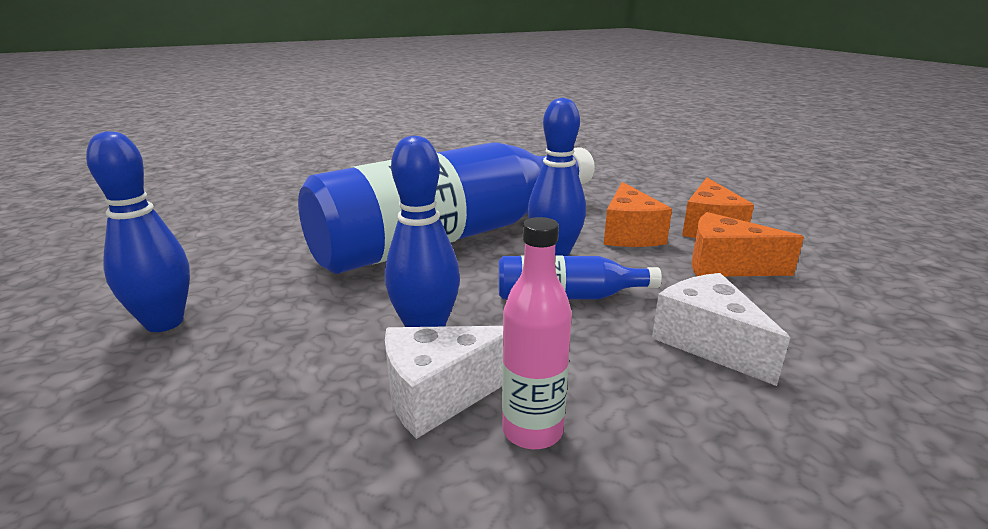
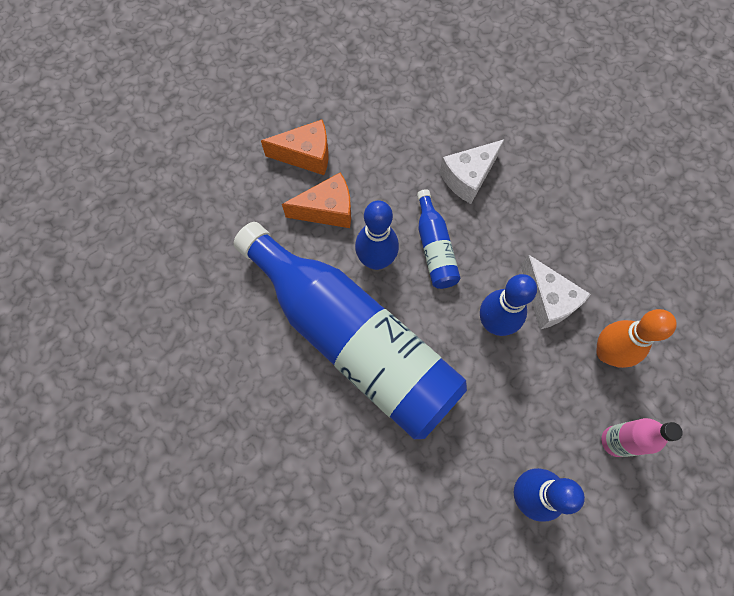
camera: 100 degrees left, 45 degrees up
(291, 458) = (606, 353): none -> orange bowling pin
(532, 431) = (559, 256): pink bottle -> pink bottle (615, 441)
(726, 265) = (371, 155): orange cheese -> none

